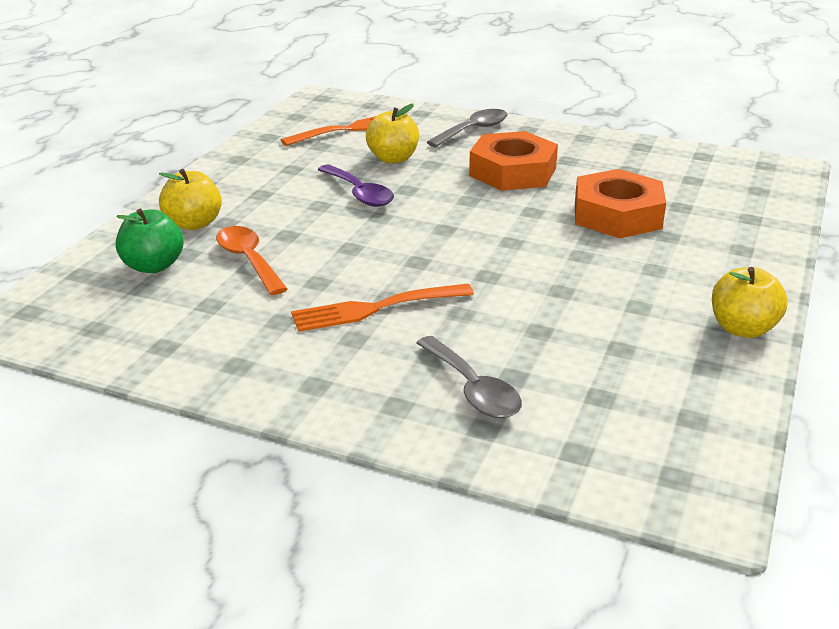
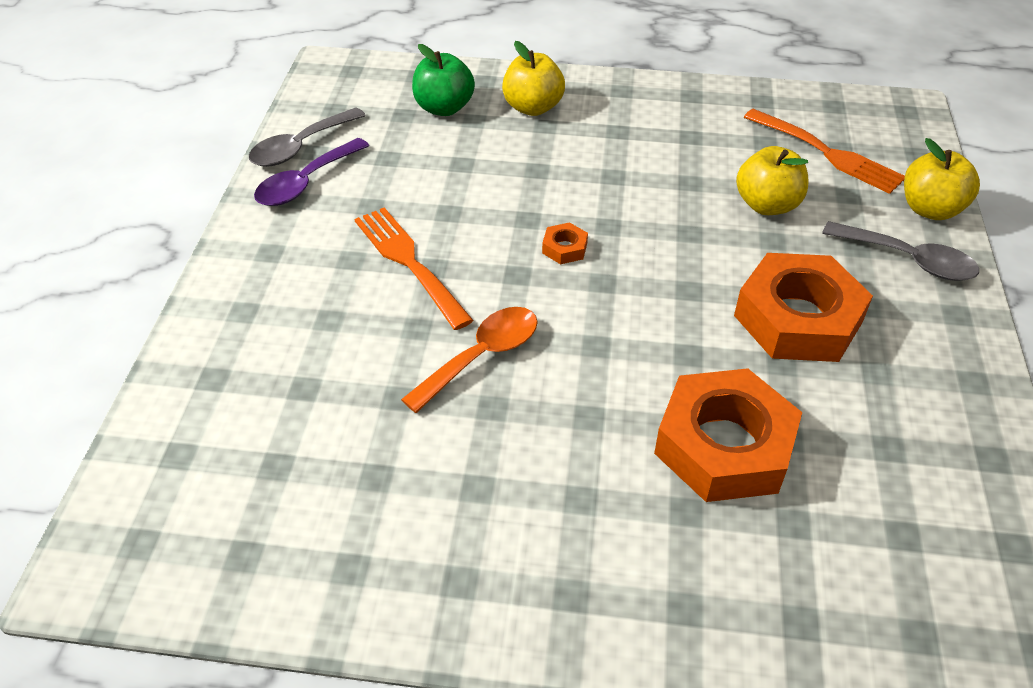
camera: 75 degrees right, 15 degrees up
(249, 260) = (475, 159): orange spoon -> orange spoon (481, 357)
(359, 193) = (656, 198): purple spoon -> purple spoon (306, 182)
(397, 237) = (564, 248): none -> orange nut
(472, 389) = (276, 359): grey spoon -> grey spoon (301, 146)
(742, 329) = (451, 608): yellow apple -> yellow apple (930, 209)

